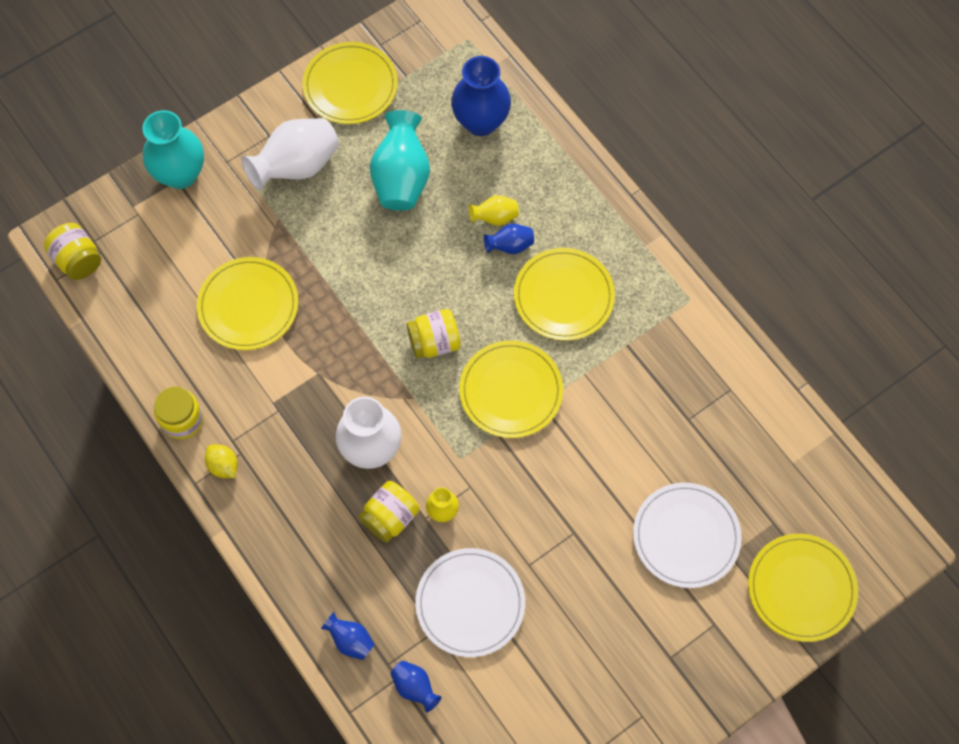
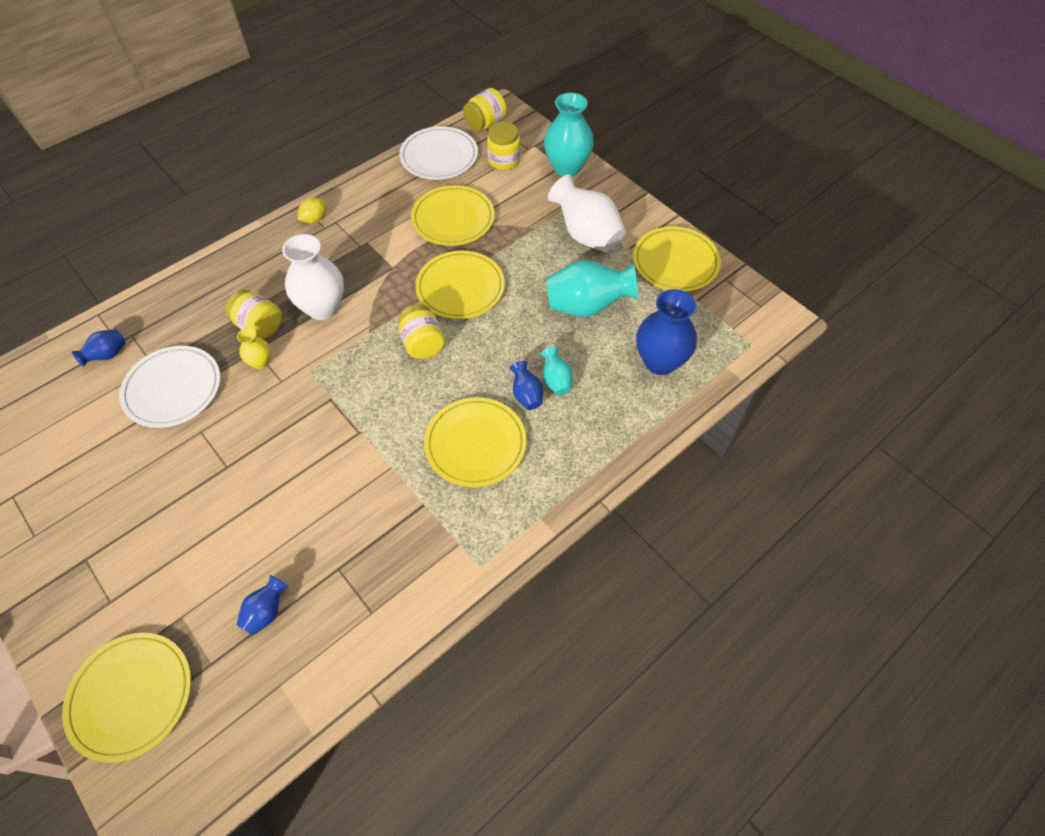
camera: 85 degrees right, 10 degrees down
(182, 420) = (354, 192): yellow jar -> yellow jar (504, 160)
(350, 640) = (157, 309): blue vase -> blue vase (267, 611)
(495, 217) = (556, 380): yellow vase -> turquoise vase
(511, 391) = (374, 406): yellow plate -> yellow plate (460, 288)
(686, 536) = (209, 570): white plate -> white plate (439, 156)

